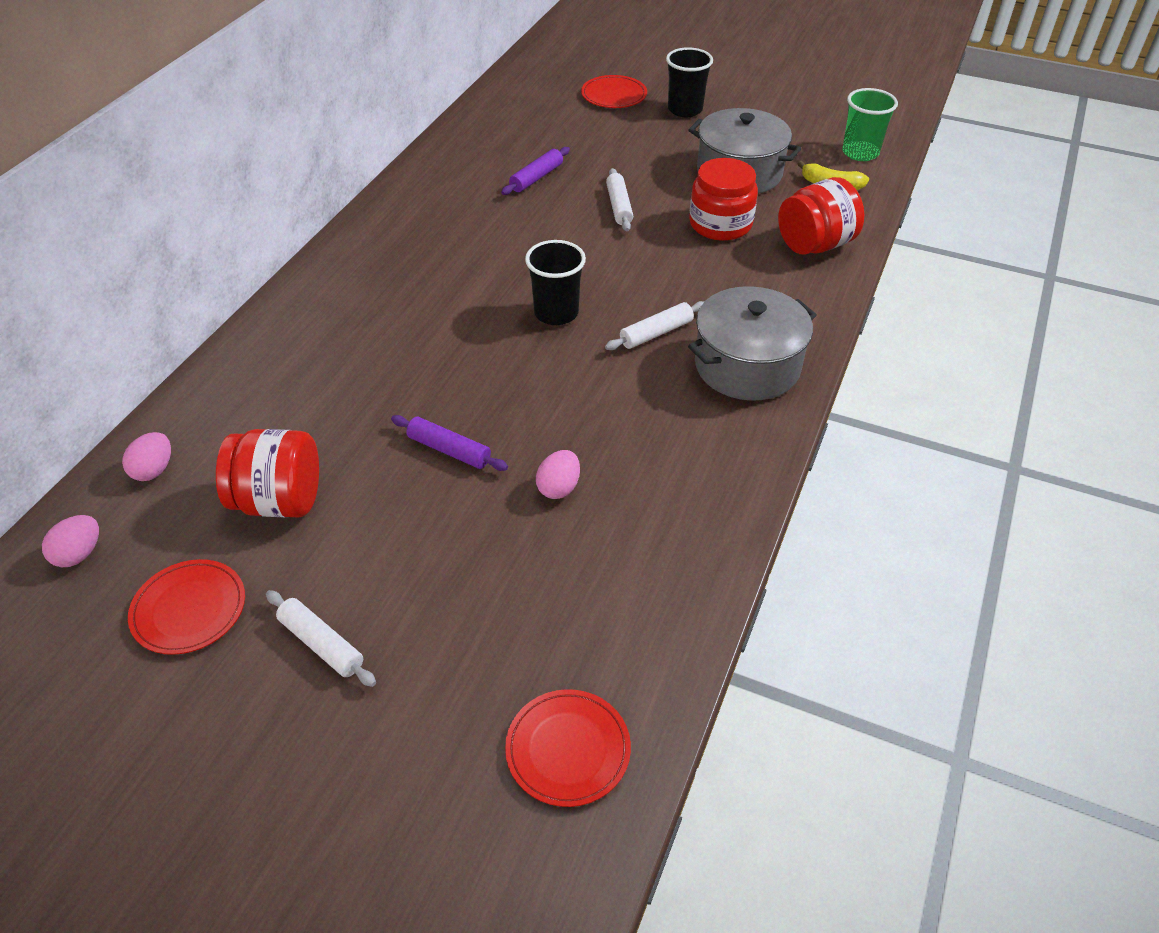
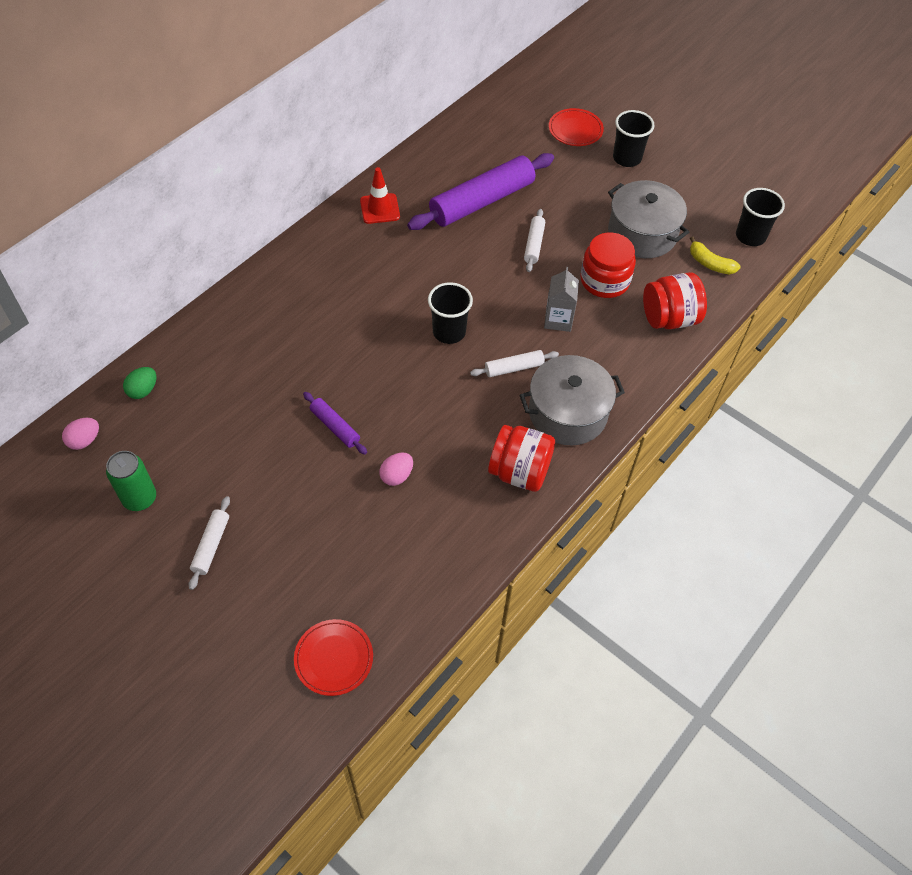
camera: 15 degrees right, 10 degrees up
(154, 470) = (143, 390): pink egg -> green egg
(189, 609) = (140, 498): red plate -> green can
(279, 501) = (214, 435): red jar -> red jar (519, 472)
(321, 644) = (211, 545): white rolling pin -> white rolling pin turned 45 degrees clockwise
(413, 207) = (380, 209): none -> red traffic cone
(536, 178) = (481, 201): purple rolling pin -> purple rolling pin, size x2.14
(685, 273) = (558, 320): none -> grey carton
(860, 153) = (750, 236): green cup -> black cup

